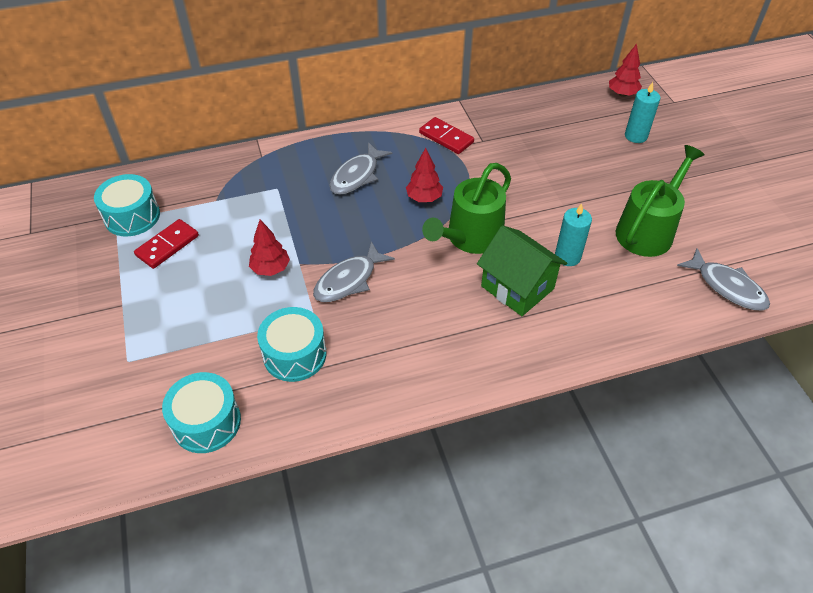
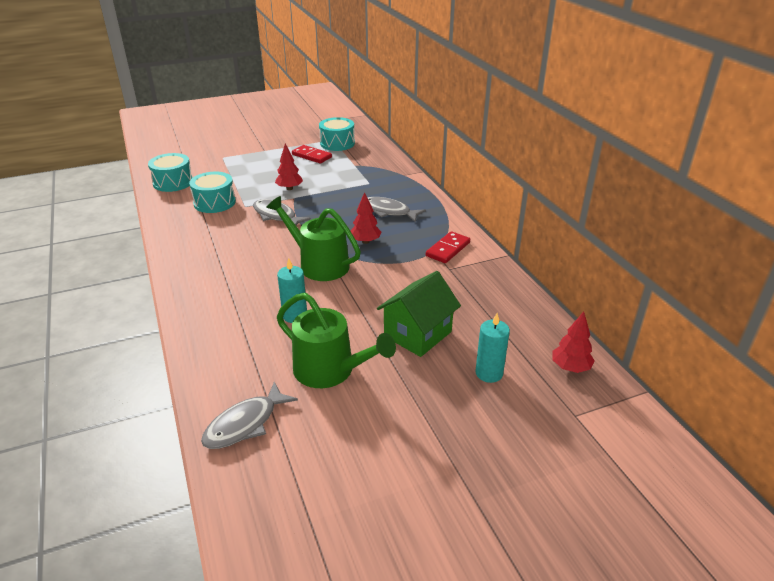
camera: 85 degrees right, 15 degrees down
(517, 287) = (260, 288): green house -> green house (417, 334)

